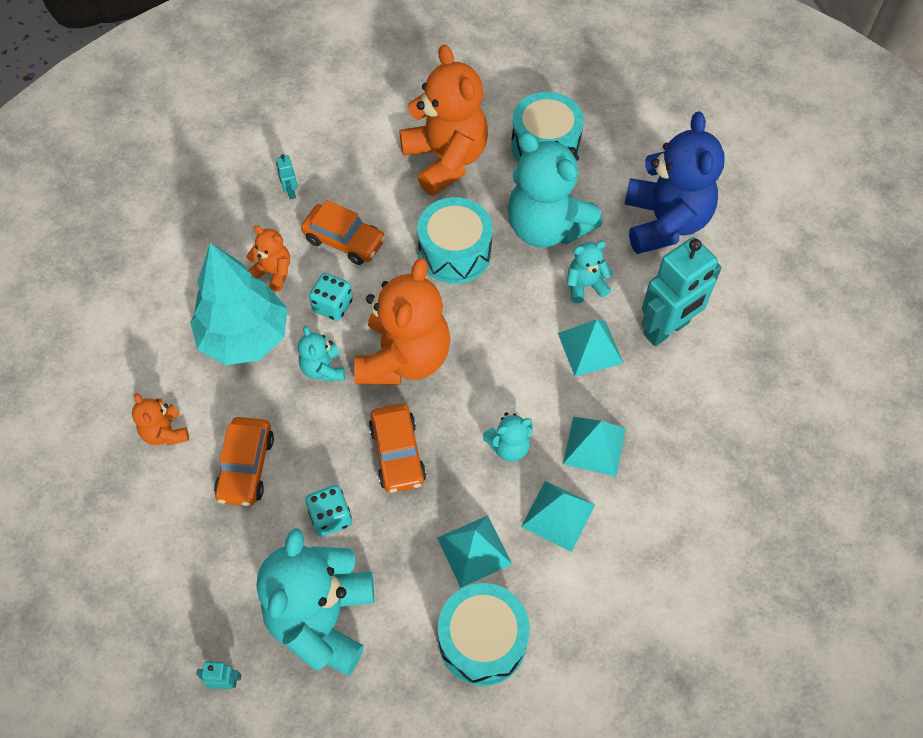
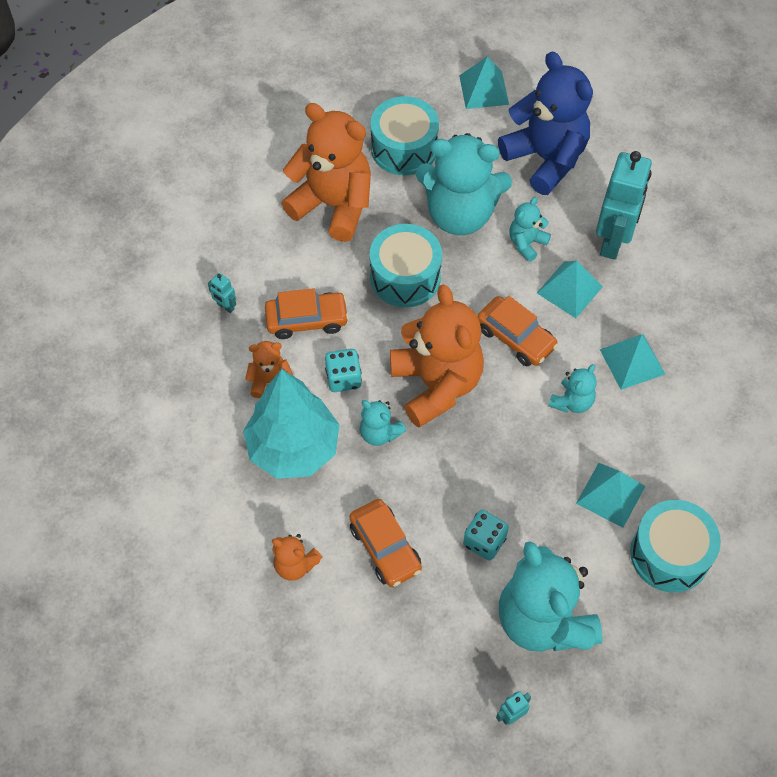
camera: 35 degrees left, 0 degrees up
(397, 454) = (494, 461): orange car -> orange car (516, 337)
(558, 515) = (648, 429): turquoise pyramid -> turquoise pyramid (483, 90)

